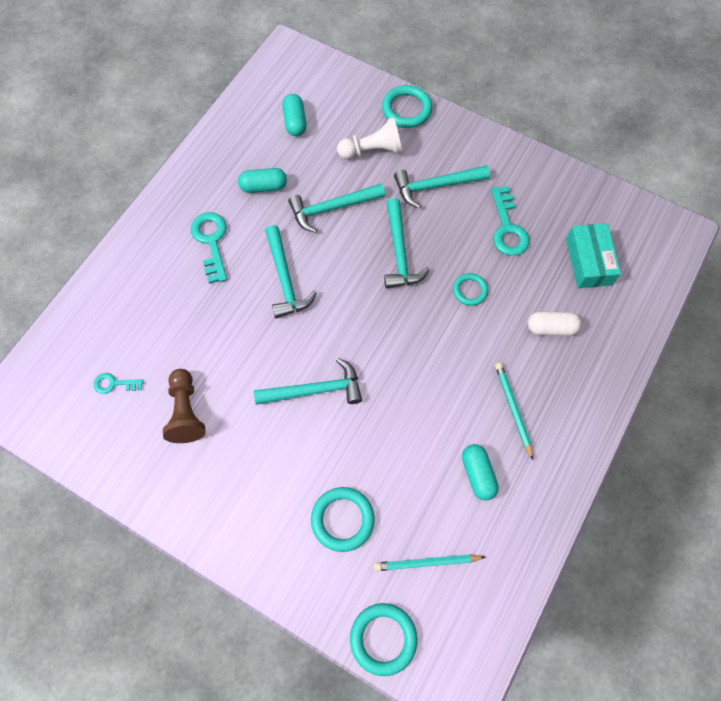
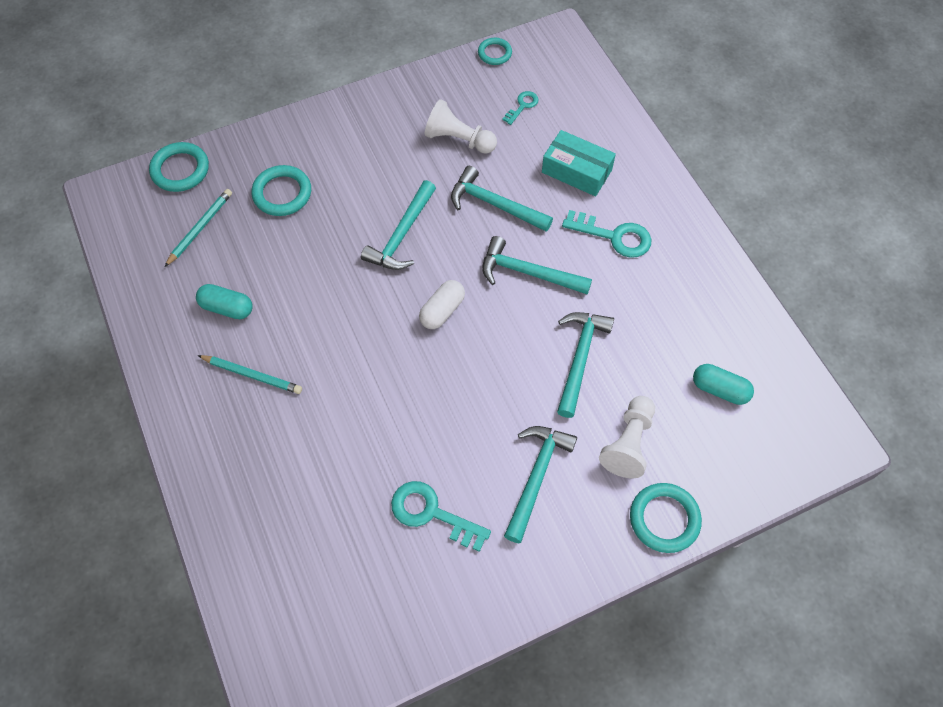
camera: 125 degrees right, 5 degrees down
(186, 412) = (458, 139): brown pawn -> white pawn
(263, 186) = (650, 313): turquoise capsule -> none
(399, 253) = (482, 387): turquoise hammer -> turquoise hammer (494, 204)
(470, 290) = (392, 422): turquoise ring -> turquoise ring (494, 53)
(551, 328) = (293, 469): white capsule -> white capsule (442, 310)
(588, 261) = (329, 567): turquoise box -> turquoise box (576, 171)

